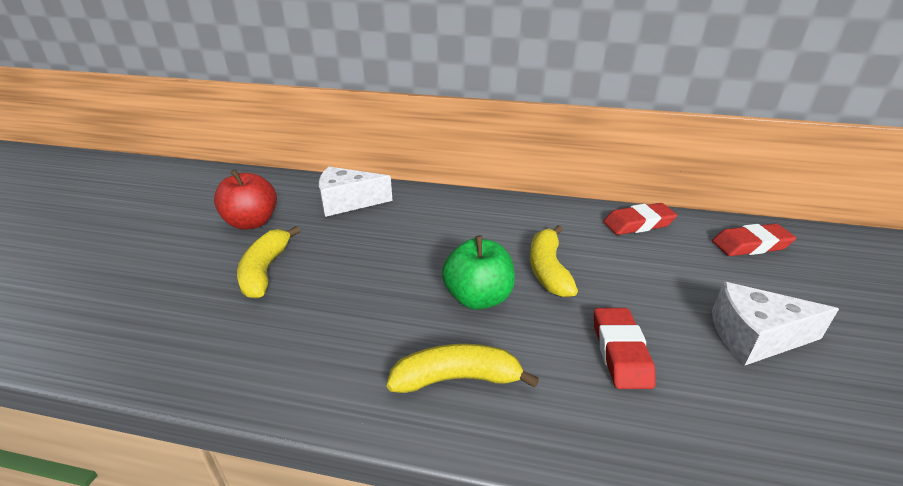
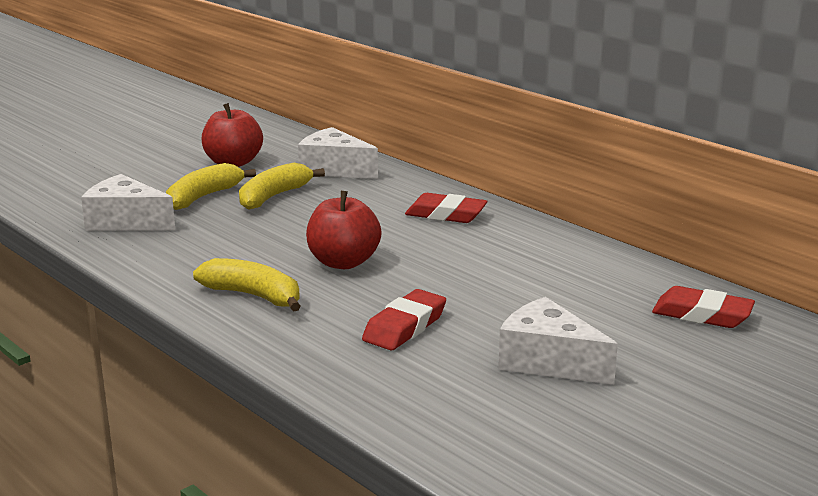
camera: 35 degrees right, 10 degrees down
(214, 334) = (126, 221): none -> white cheese
(478, 298) = (343, 262): green apple -> red apple
(548, 270) = (439, 265): yellow banana -> yellow banana (274, 196)
(638, 224) = (604, 263): red eraser -> red eraser (446, 215)

